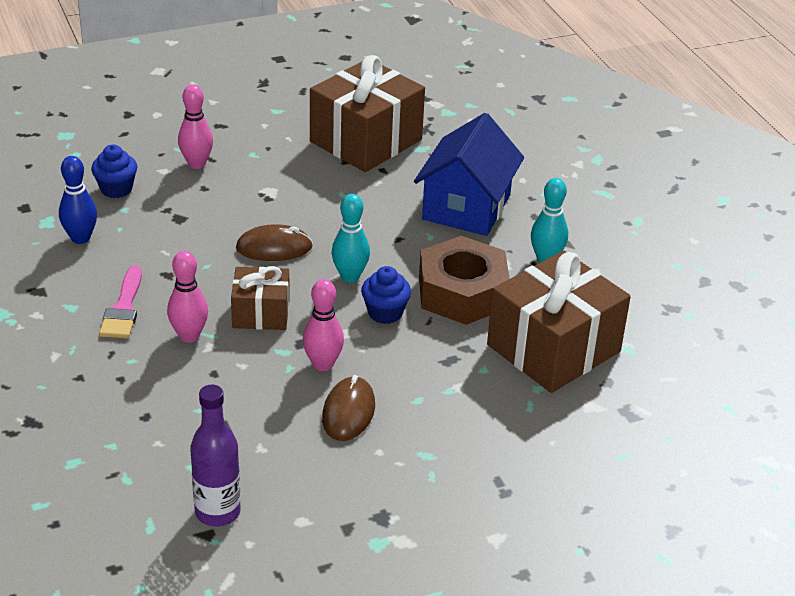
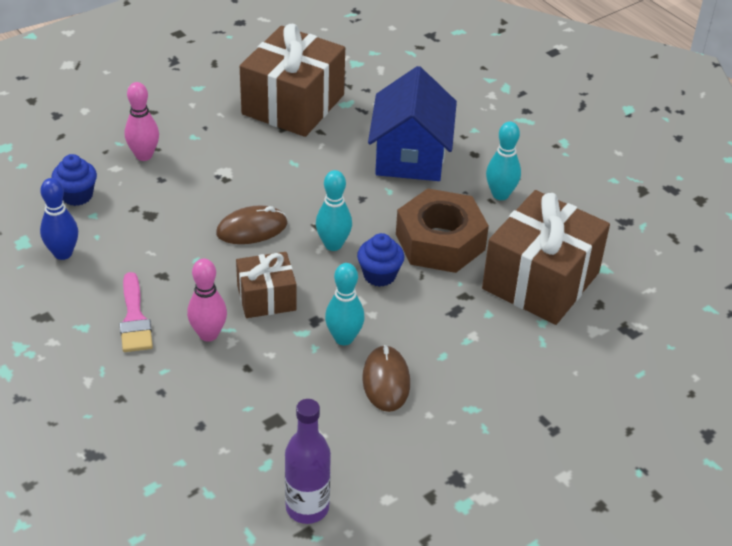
camera: 15 degrees left, 5 degrees up
(323, 364) = (344, 338): pink bowling pin -> turquoise bowling pin

